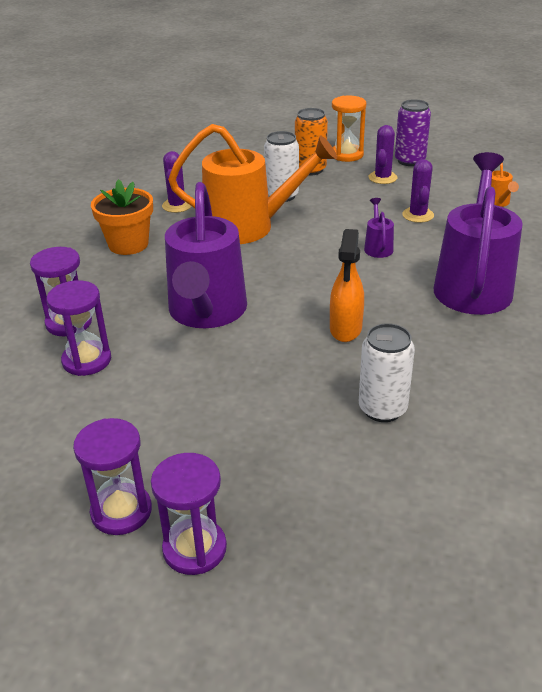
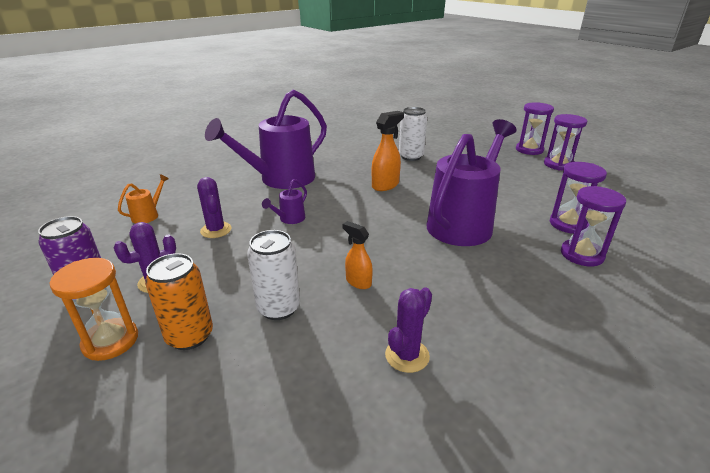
camera: 145 degrees left, 5 degrees down
(128, 244) = (500, 317): orange flower pot -> none
(249, 226) = (358, 282): orange watering can -> orange spray bottle
(418, 215) = (216, 230): purple cactus -> purple cactus turned 60 degrees counterclockwise

